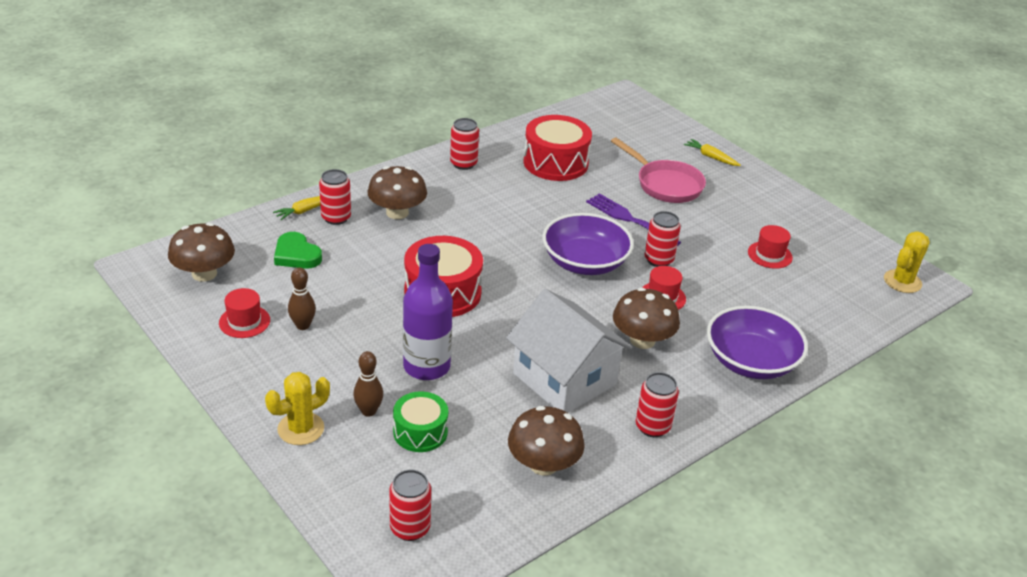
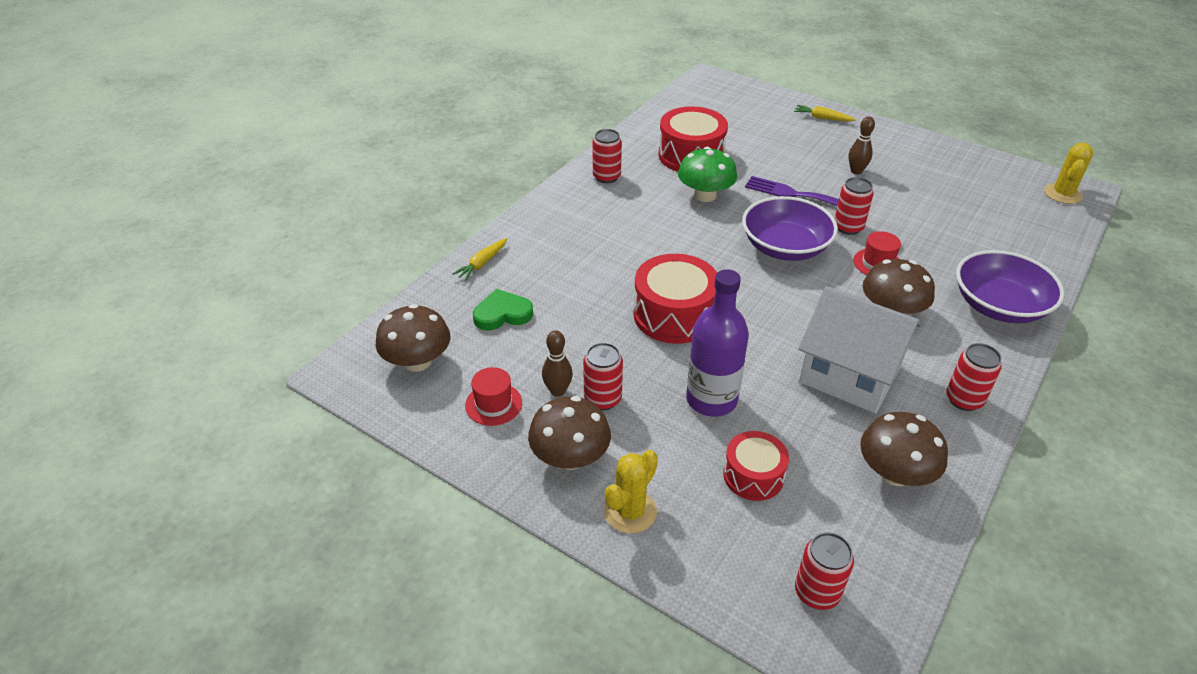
camera: 15 degrees left, 5 degrees up
(296, 255) = (502, 314): green heart -> green heart turned 135 degrees clockwise
(336, 218) = (518, 263): red can -> red can (602, 399)
(368, 411) = (686, 468): brown bowling pin -> brown bowling pin (856, 171)
(397, 212) = (575, 242): brown mushroom -> brown mushroom (570, 457)
(420, 432) = (753, 475): green drum -> red drum
(543, 200) = (705, 195): none -> green mushroom
(665, 184) = (802, 153): pink pan -> none
(770, 255) = (938, 197): red hat -> none

